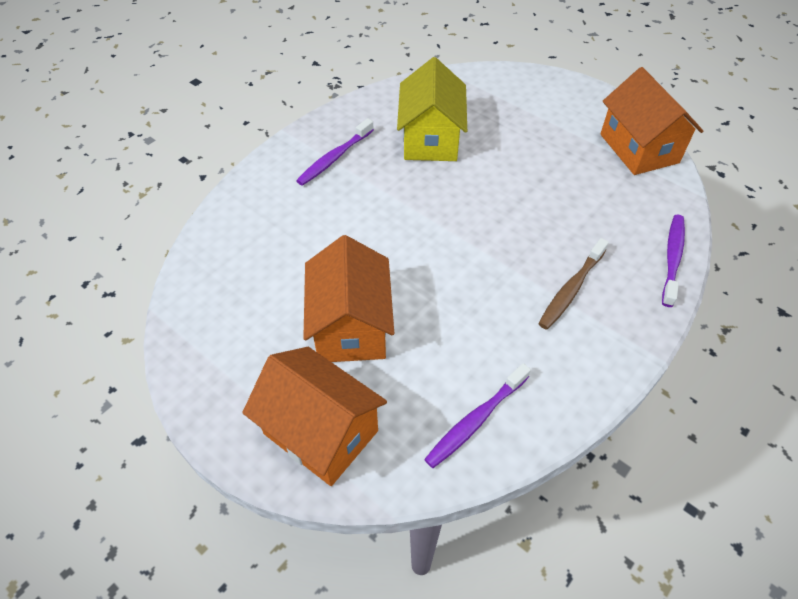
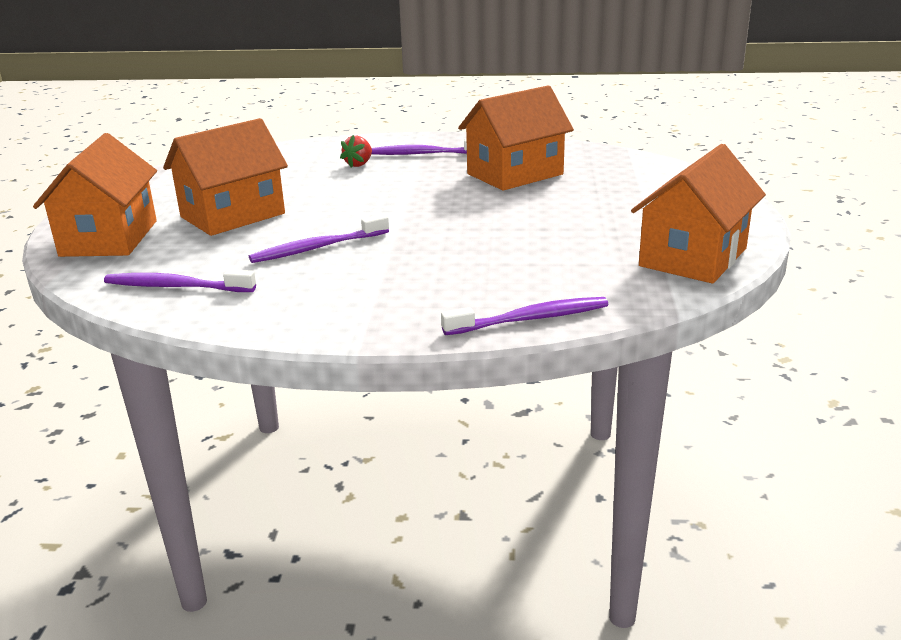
camera: 55 degrees right, 25 degrees down
(315, 202) = (359, 164): none -> red strawberry
(431, 139) = (515, 174): yellow house -> orange house
(472, 305) = (317, 248): none -> purple toothbrush
(571, 289) = (400, 282): brown toothbrush -> none

